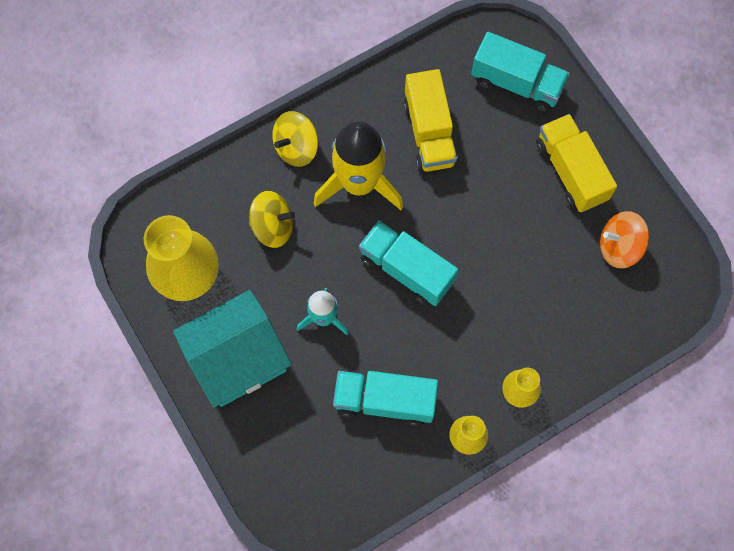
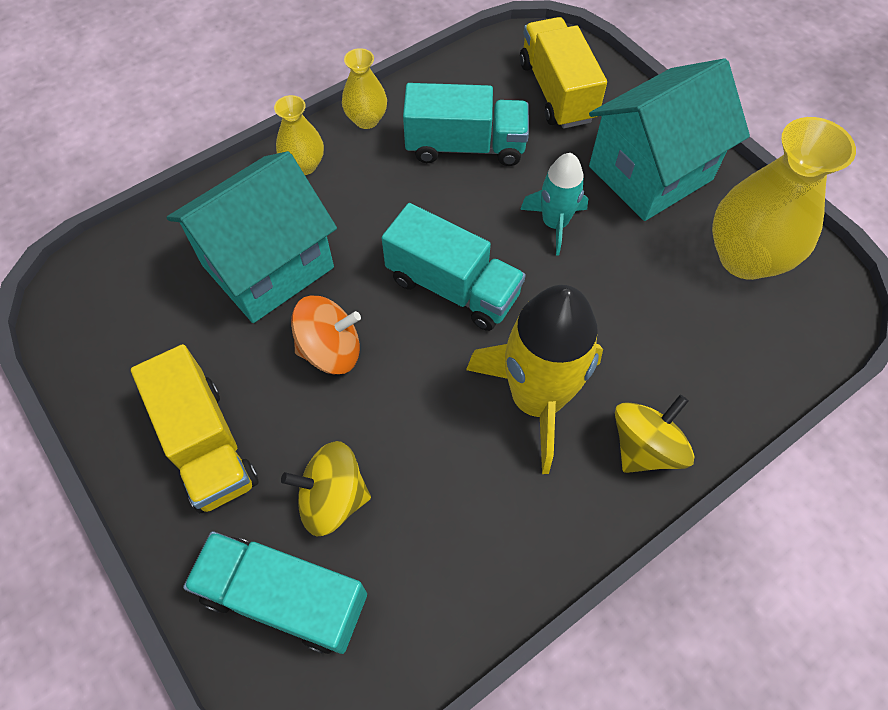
camera: 175 degrees right, 10 degrees down
(273, 227) = (649, 328): yellow spinning top -> yellow spinning top (332, 498)
(429, 133) = (435, 490): yellow truck -> yellow truck (557, 92)
(541, 298) = (268, 266): none -> turquoise house
(619, 247) = (150, 339): orange spinning top -> orange spinning top (331, 350)

